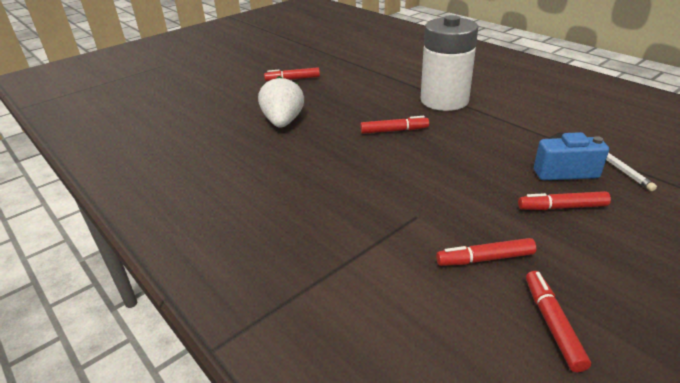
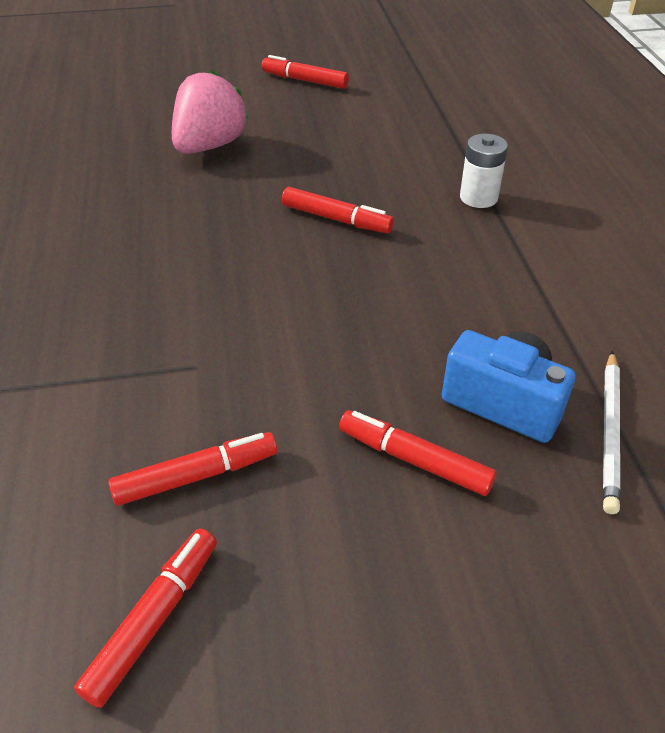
camera: 30 degrees right, 10 degrees up
(283, 122) = (210, 146): white strawberry -> pink strawberry
(444, 100) = (478, 197): white battery -> white battery, size x0.43
(485, 259) = (196, 476): red marker -> red marker turned 135 degrees clockwise

